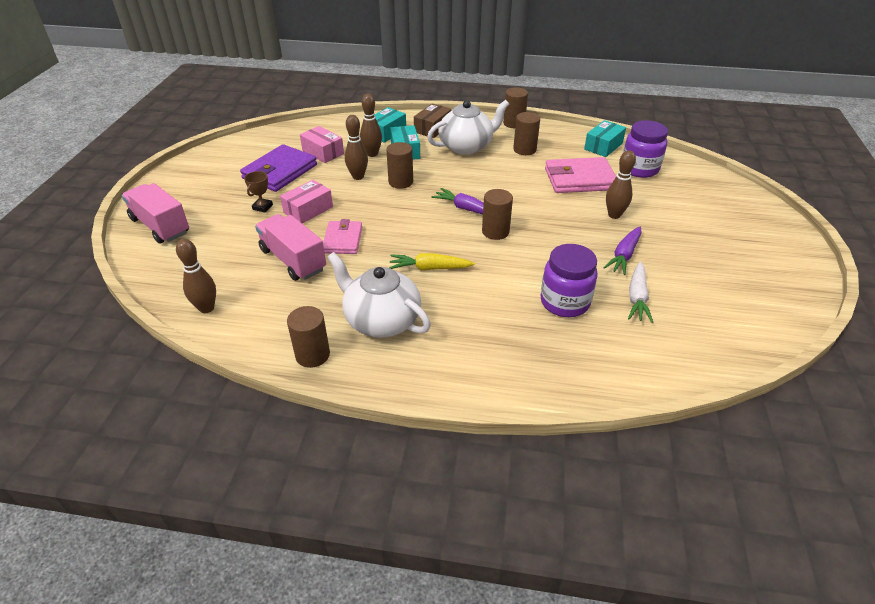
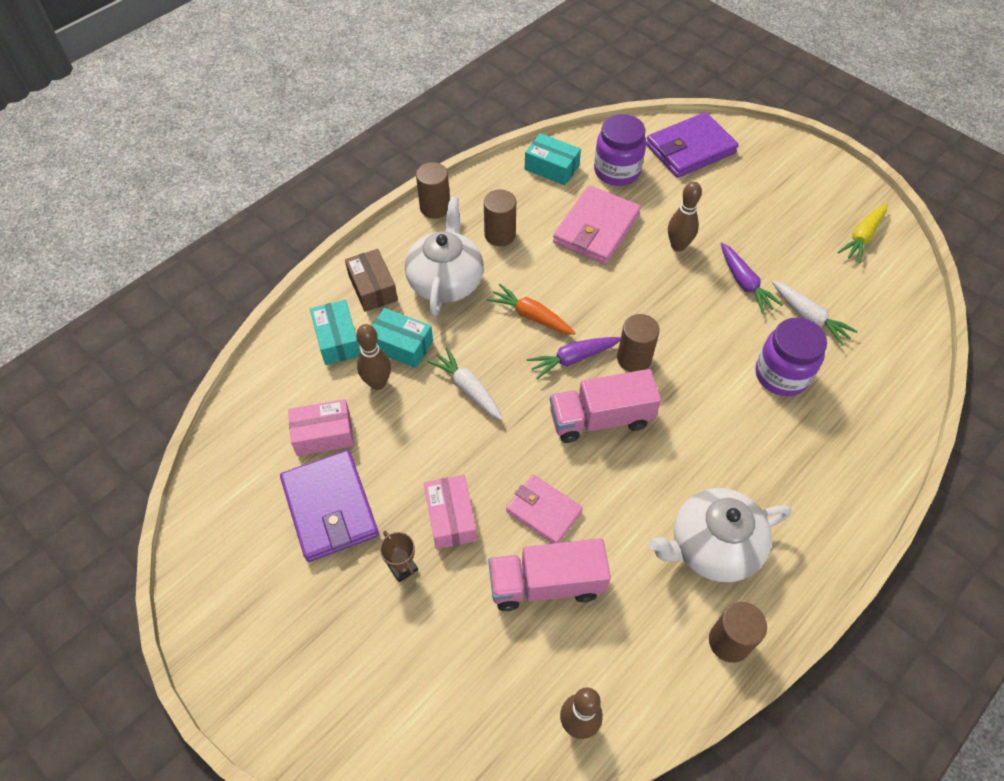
camera: 55 degrees left, 15 degrees up
(160, 226) = (349, 718): pink truck -> pink truck (600, 419)
(358, 177) = (418, 426): brown bowling pin -> none
(400, 182) = (468, 389): brown cylinder -> white carrot
(429, 268) = (655, 455): yellow carrot -> yellow carrot (862, 237)
(479, 182) = (531, 316): none -> orange carrot
(603, 146) = (551, 168): turquoise box -> turquoise box turned 45 degrees counterclockwise
(708, 189) = (690, 149): none -> purple wallet

